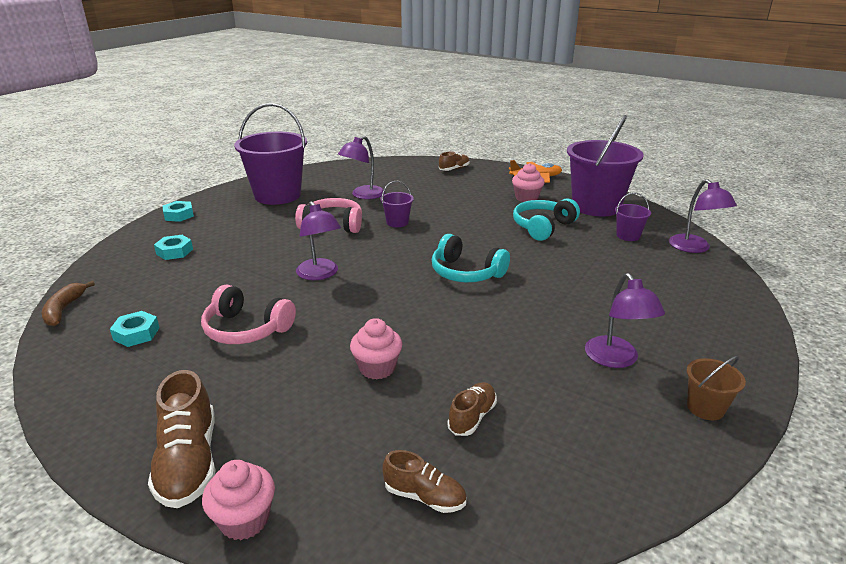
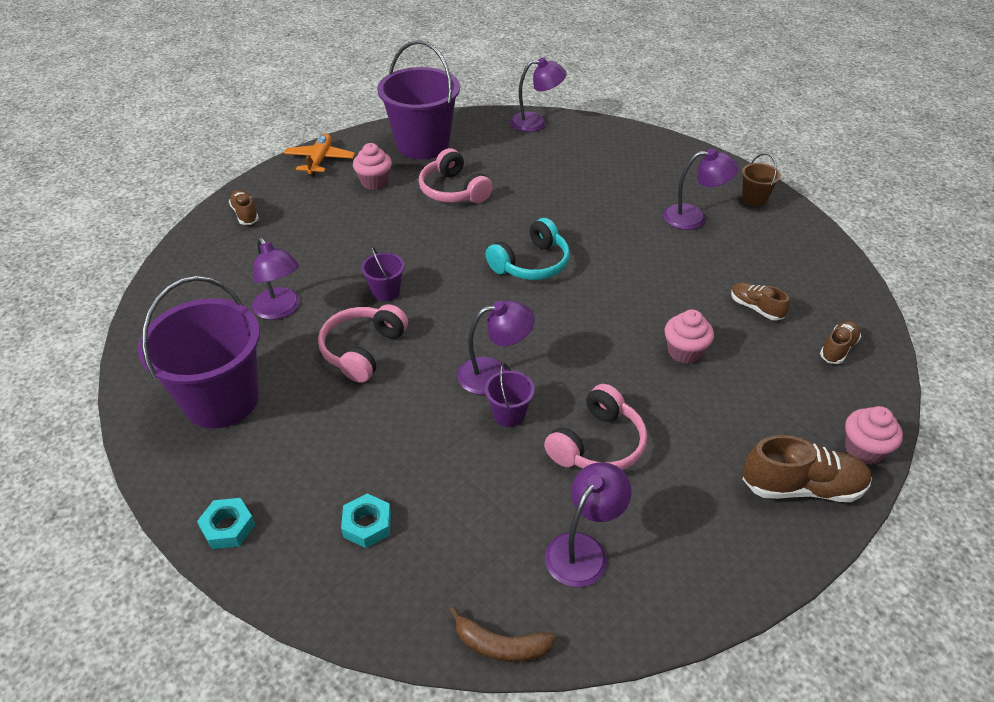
camera: 75 degrees left, 15 degrees up
(136, 333) = (583, 549): turquoise nut -> purple lamp
(542, 227) = (453, 190): turquoise headphones -> pink headphones
(628, 236) = (497, 147): purple bucket -> purple bucket (509, 414)

